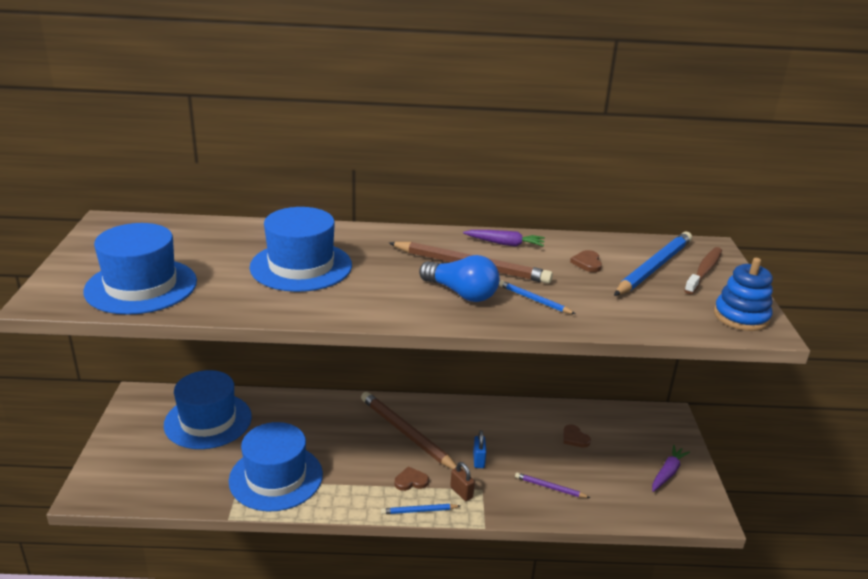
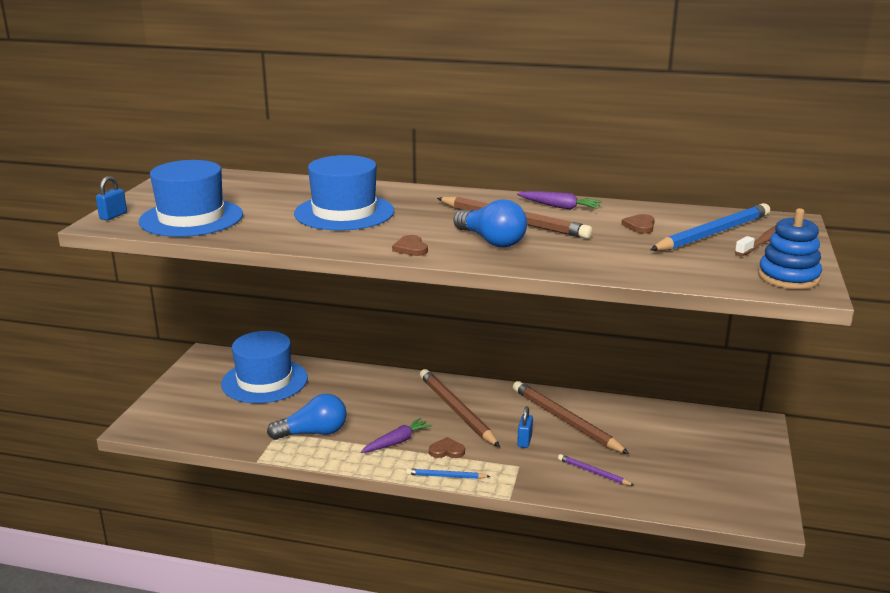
camera: 15 degrees right, 5 degrees down
(50, 289) = (113, 216): none -> blue padlock
(276, 477) = (313, 433): blue hat -> blue light bulb
(461, 492) = (496, 466): brown padlock -> none
(508, 433) = (565, 420): none -> brown pencil
(534, 300) = (564, 250): blue pencil -> none
(574, 438) = (638, 432): brown heart -> brown heart (411, 248)
(667, 473) = (734, 474): purple carrot -> purple carrot (397, 442)

